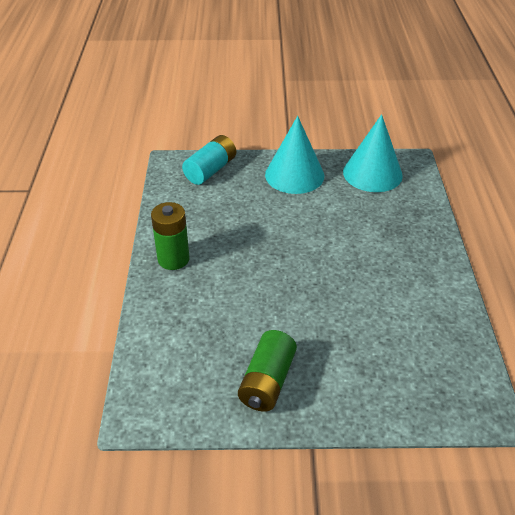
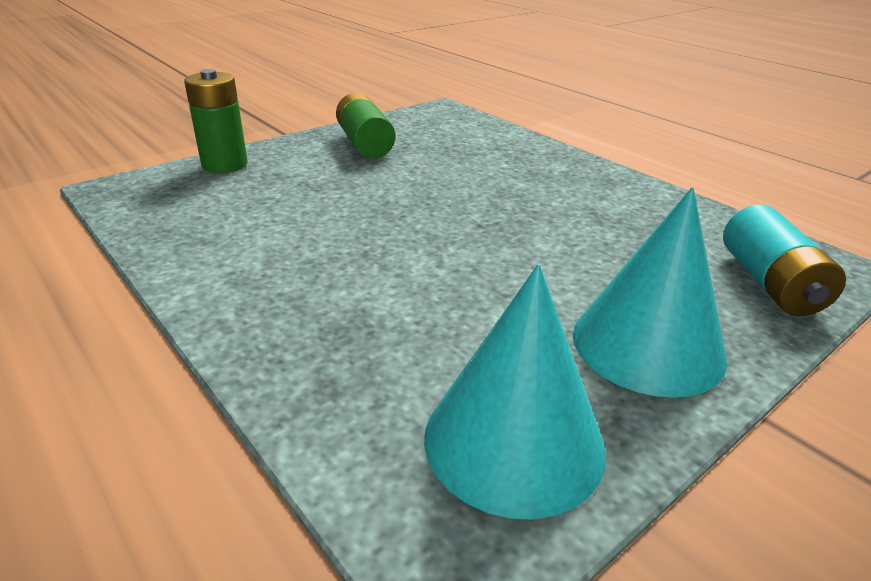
camera: 140 degrees right, 10 degrees down
(173, 259) = (588, 178): green battery -> green battery (225, 164)

